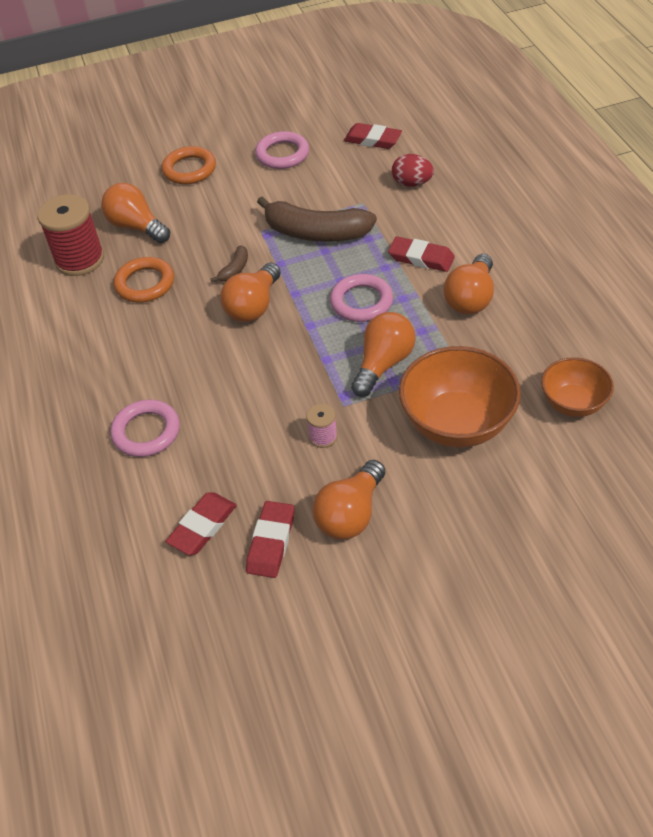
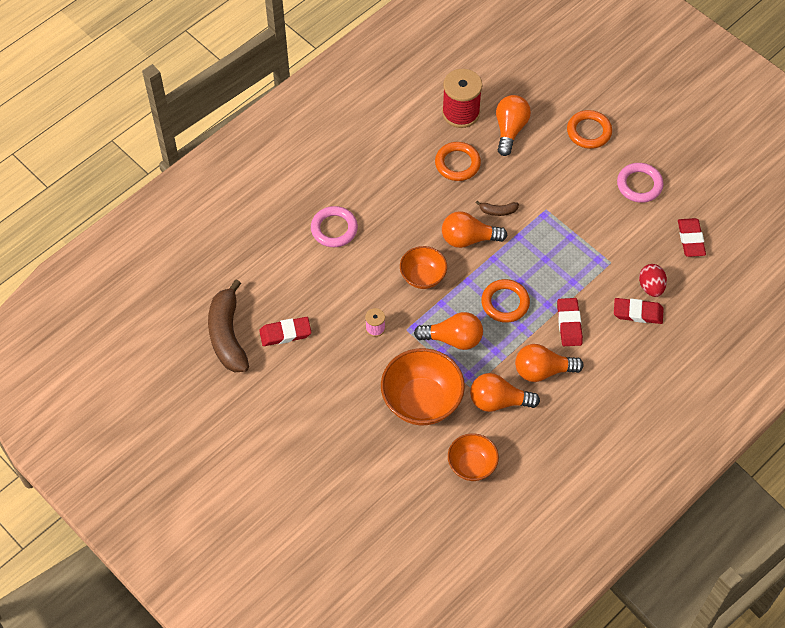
camera: 60 degrees right, 10 degrees up
(202, 526) = (280, 293): red eraser -> red eraser (638, 313)
(278, 365) = (423, 277): none -> orange bowl
(315, 233) = (561, 245): brown banana -> brown banana (227, 335)
(351, 514) = (324, 367): orange light bulb -> orange light bulb (498, 401)
(361, 302) = (505, 303): pink ring -> orange ring

